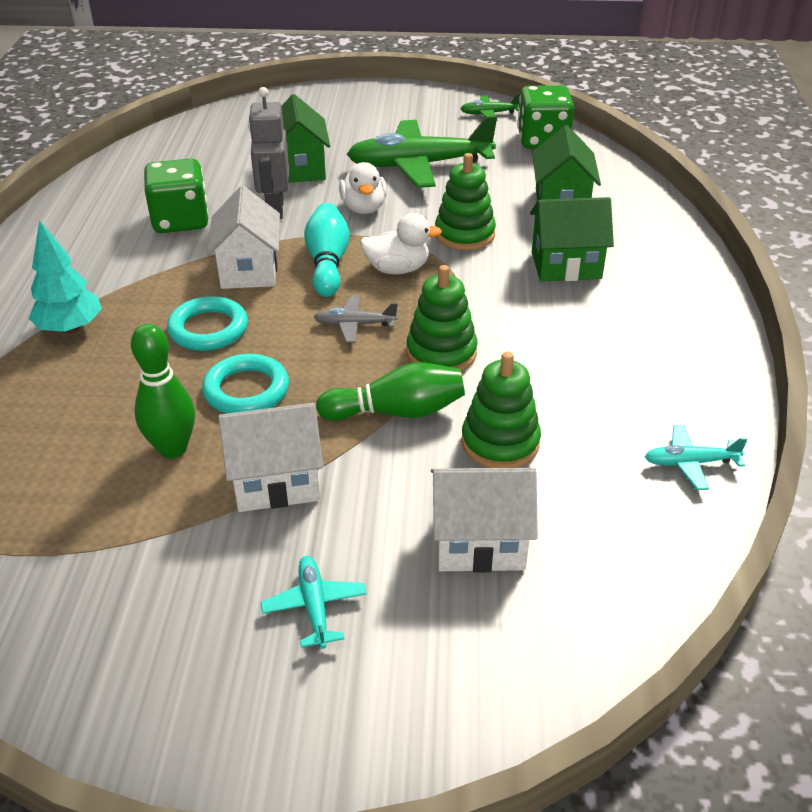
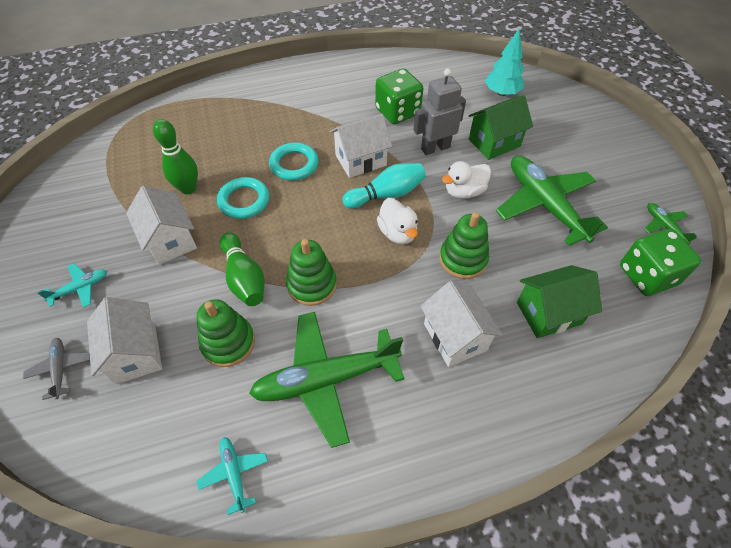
camera: 70 degrees right, 15 degrees up
(70, 328) = (274, 112): turquoise tree -> turquoise tree (501, 93)
(354, 325) = (325, 229): grey plane -> grey plane (60, 369)
(566, 265) = (455, 337): green house -> white house
(586, 367) = (326, 379): none -> green plane

